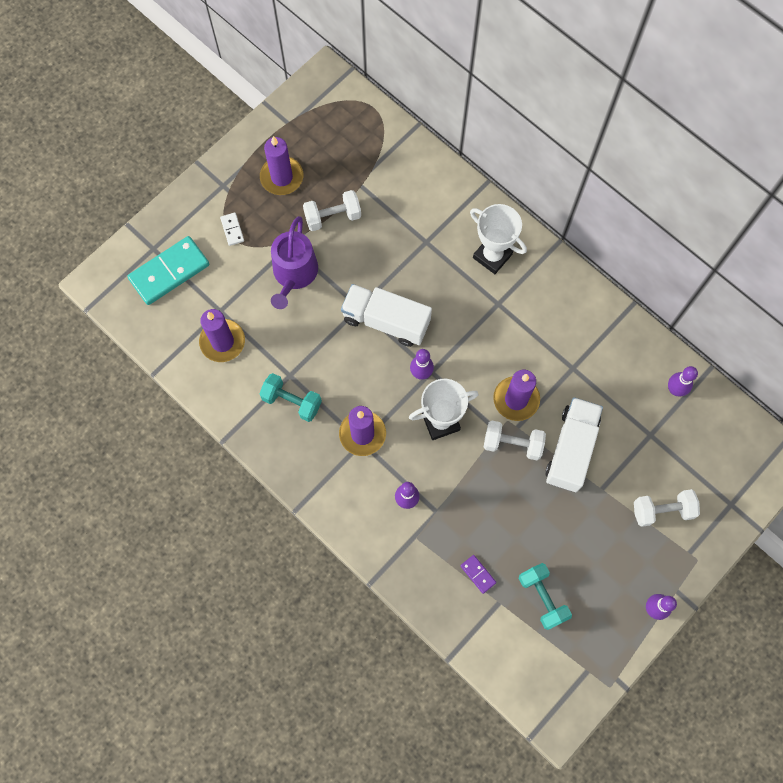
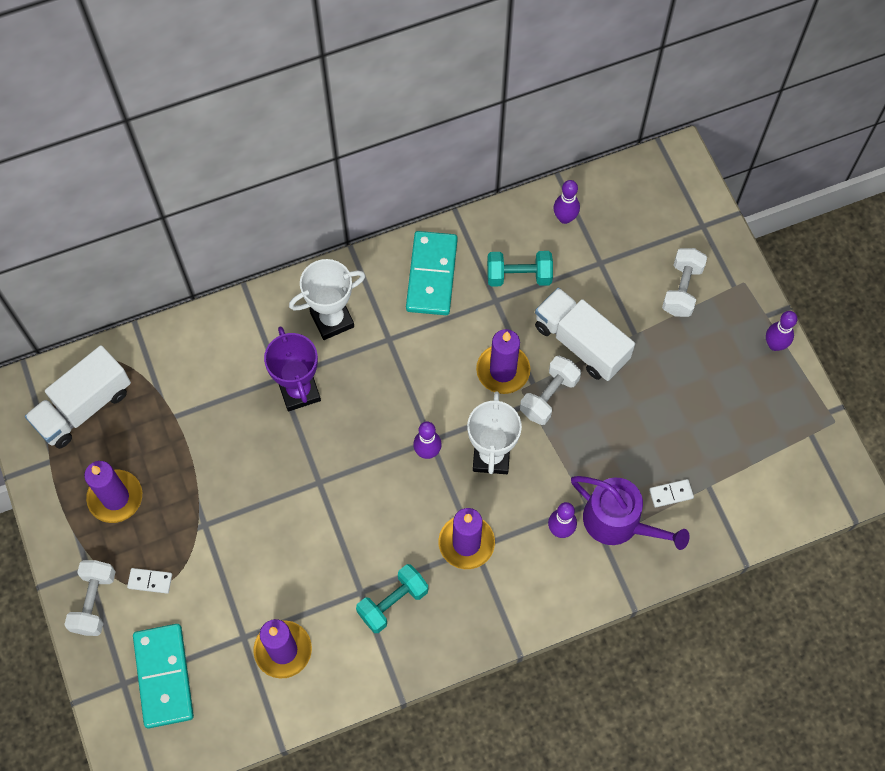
camera: 65 degrees left, 5 degrees down
(294, 274) = (242, 535): purple watering can -> purple watering can (618, 522)
(333, 217) = (196, 463): white dumbbell -> white dumbbell (94, 602)
(386, 321) = (350, 461): white truck -> white truck (84, 407)
(423, 260) = (299, 391): none -> purple trophy
(478, 574) = (671, 494): purple domino -> white domino
(542, 597) = (721, 442): turquoise dumbbell -> turquoise dumbbell (519, 276)
(568, 311) = (432, 275): none -> turquoise domino

